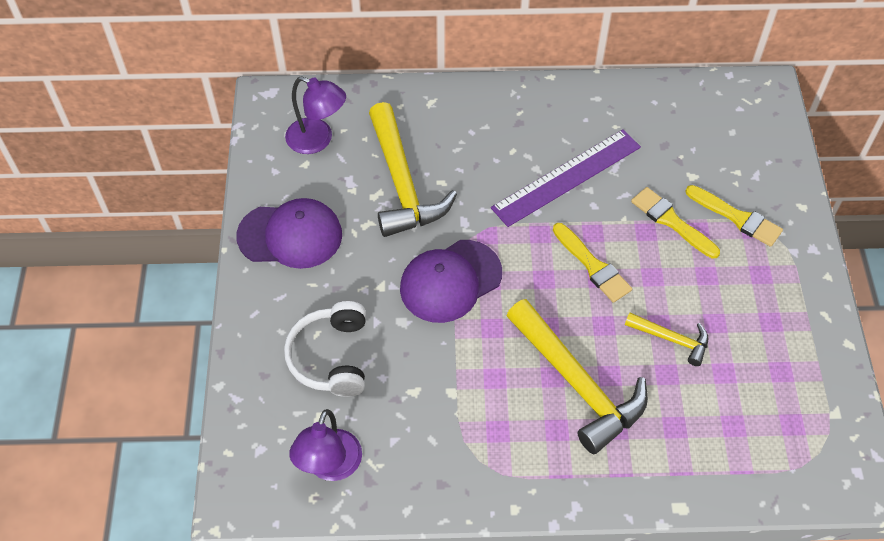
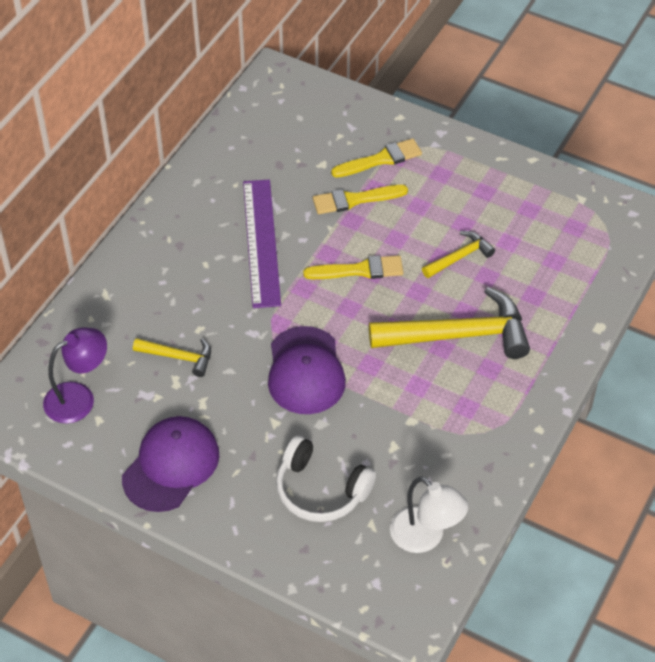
camera: 60 degrees left, 5 degrees down
(330, 467) = (425, 537): purple lamp -> white lamp
(402, 183) = (178, 357): yellow hammer -> yellow hammer, size x0.50

